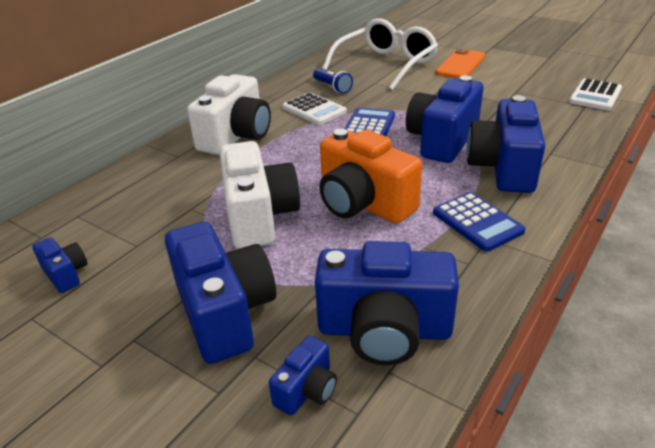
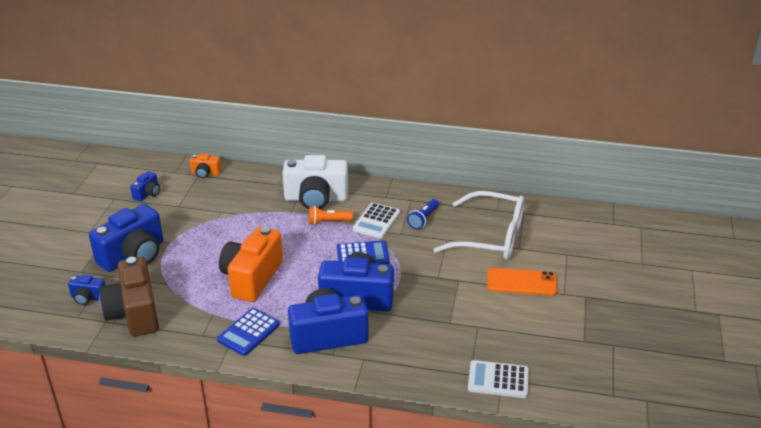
camera: 65 degrees right, 0 degrees up
(81, 209) = (205, 173): none -> orange camera
(259, 216) = (222, 240): white camera -> none
(290, 136) = (328, 222): none -> orange flashlight
(384, 330) = (134, 313): blue camera -> brown camera

